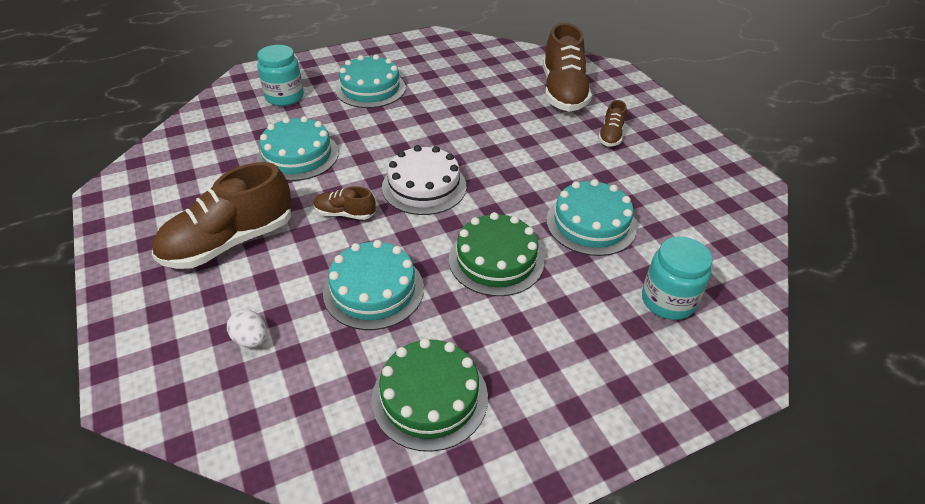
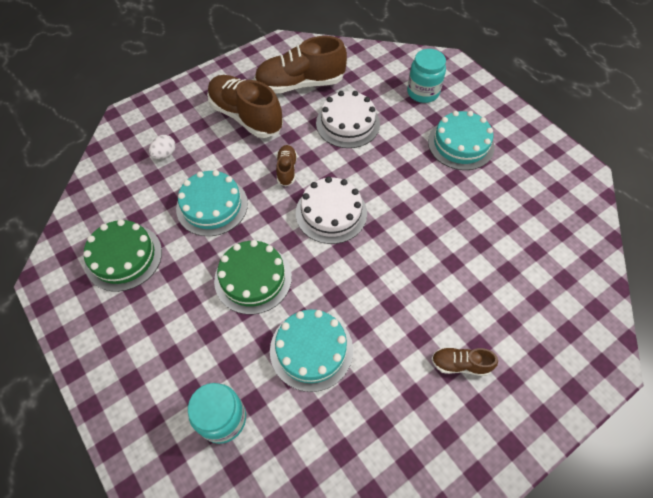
camera: 80 degrees right, 15 degrees up
(298, 155) = (347, 123): turquoise cake -> white cake
(563, 92) = (528, 309): brown shoe -> brown shoe (300, 84)

